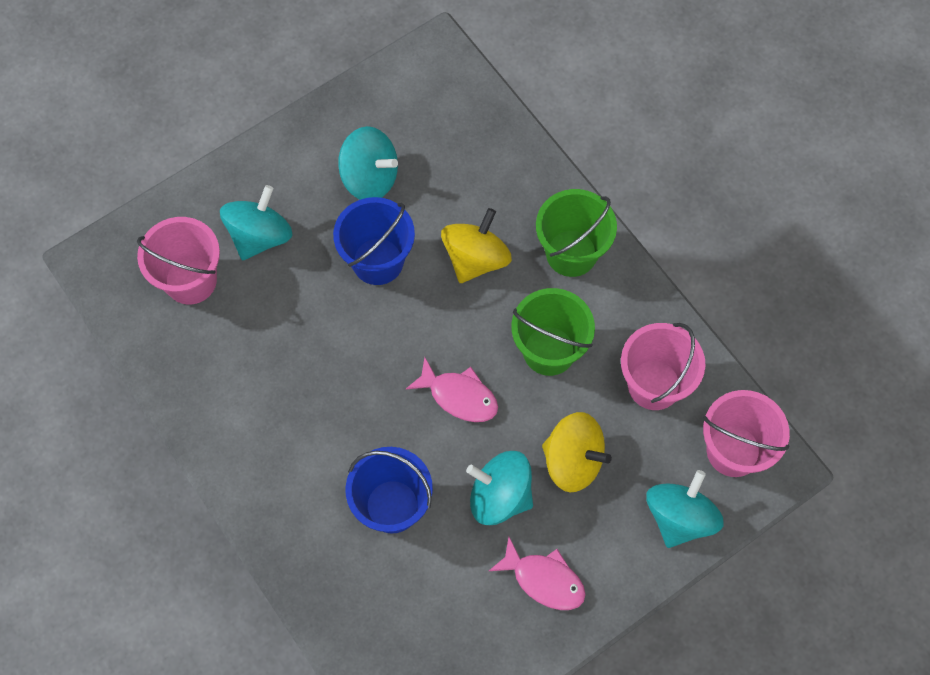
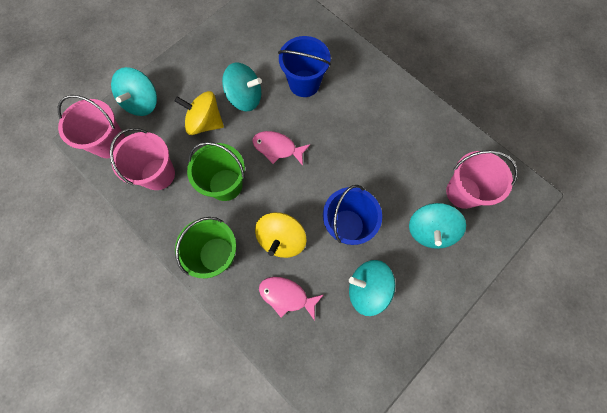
camera: 170 degrees right, 5 degrees up
(544, 579) = (216, 61): pink fish -> pink fish (286, 296)

